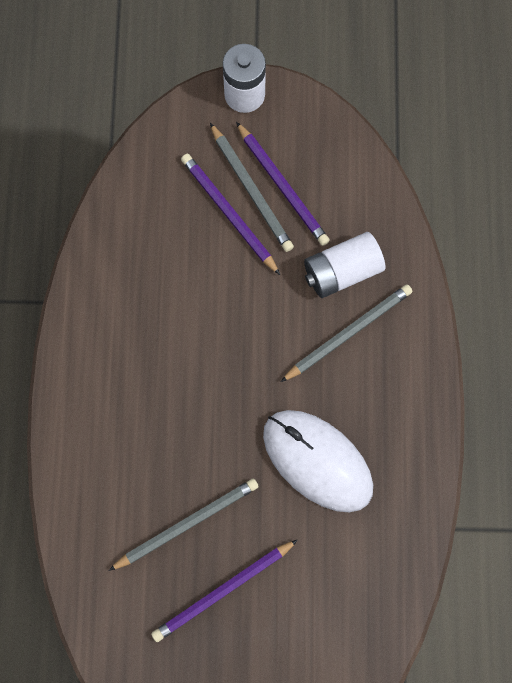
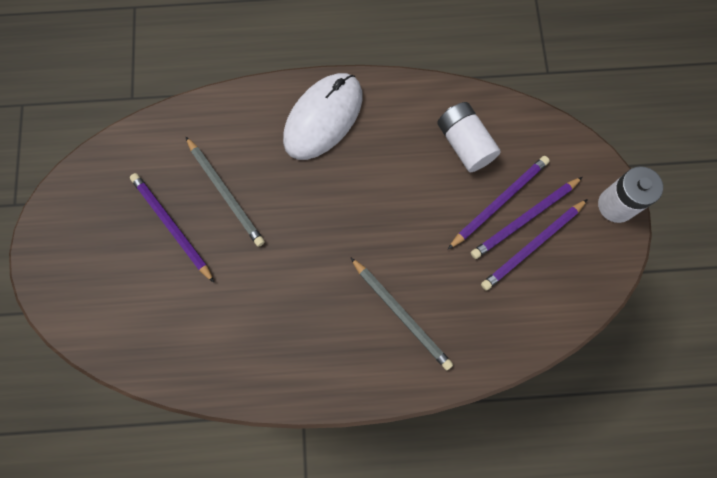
camera: 85 degrees right, 0 degrees up
(251, 190) = (524, 219): grey pencil -> purple pencil
(317, 461) = (283, 295): white mouse -> white mouse (323, 118)
(342, 272) = (458, 305): white battery -> white battery (464, 144)

